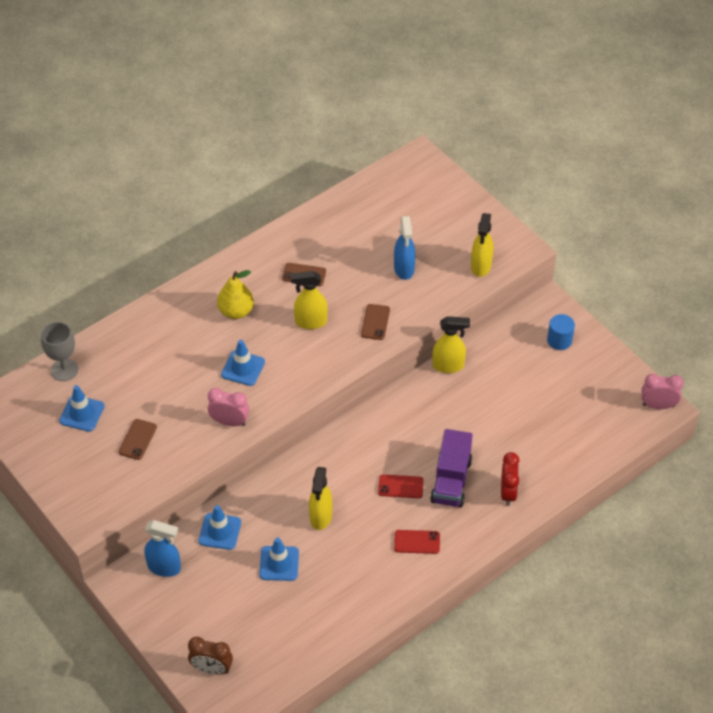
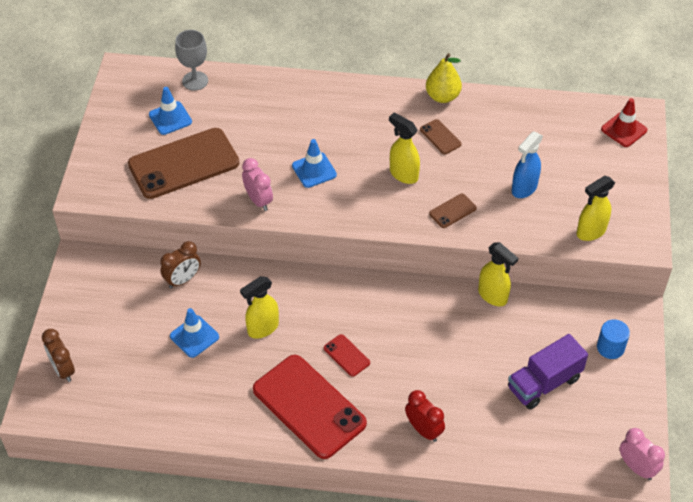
camera: 45 degrees right, 0 degrees up
(137, 439) = (183, 164): brown phone -> brown phone, size x2.36
(164, 567) = (118, 274): blue spray bottle -> none
(220, 531) = (183, 280): blue traffic cone -> brown clock
(236, 311) = (358, 127): yellow pear -> yellow pear (442, 96)
(417, 542) = (309, 406): red phone -> red phone, size x2.36
(421, 176) = (624, 130): none -> red traffic cone
(451, 480) = (390, 383): purple truck -> purple truck (544, 383)
(508, 493) = (423, 430): red clock -> red clock turned 90 degrees counterclockwise

